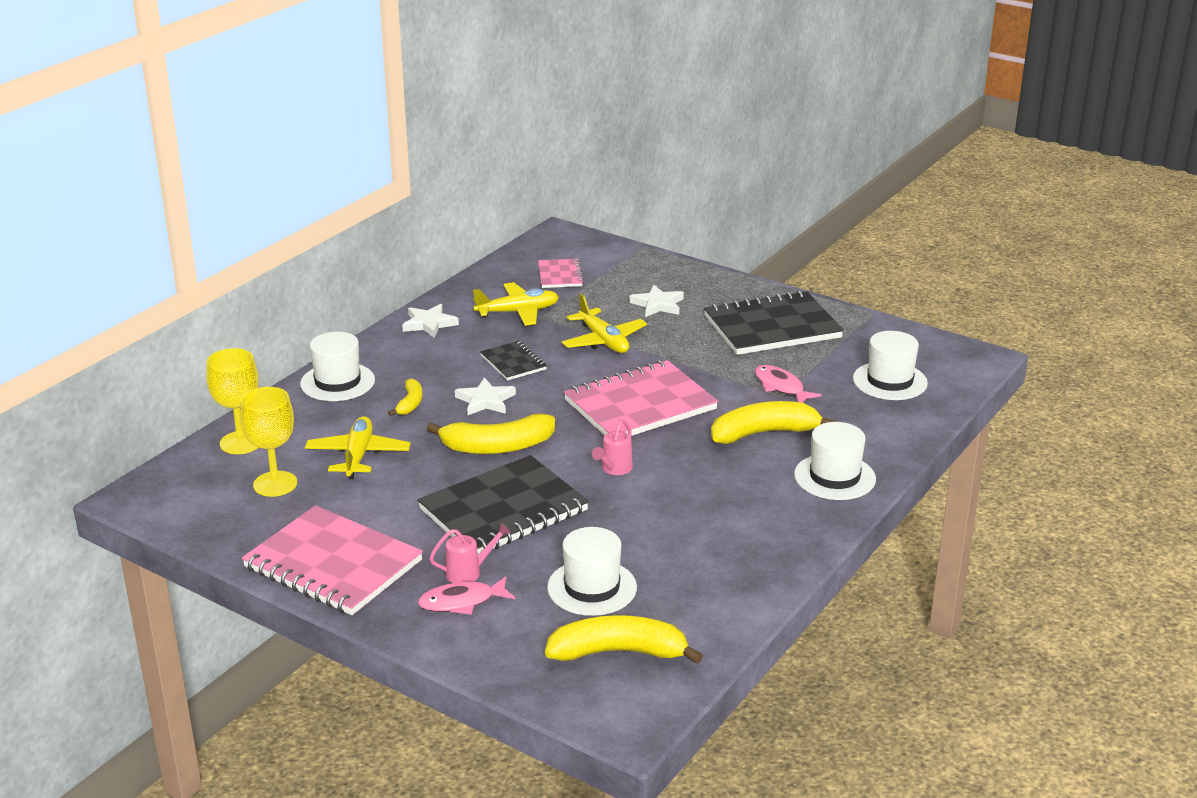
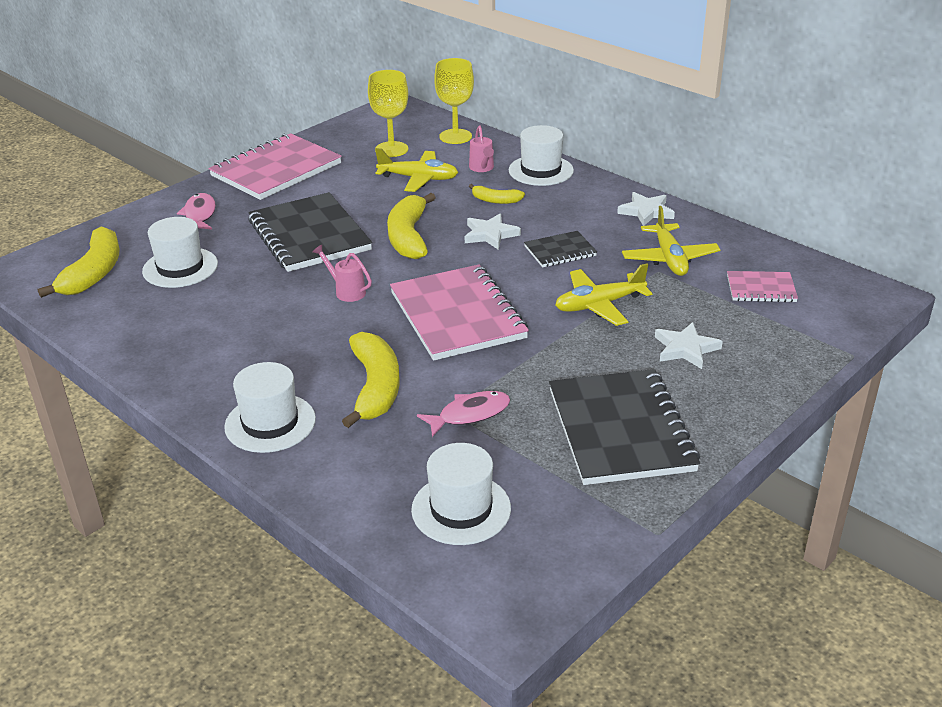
camera: 100 degrees right, 5 degrees up
(468, 572) = (234, 218): pink watering can -> pink watering can (482, 168)

